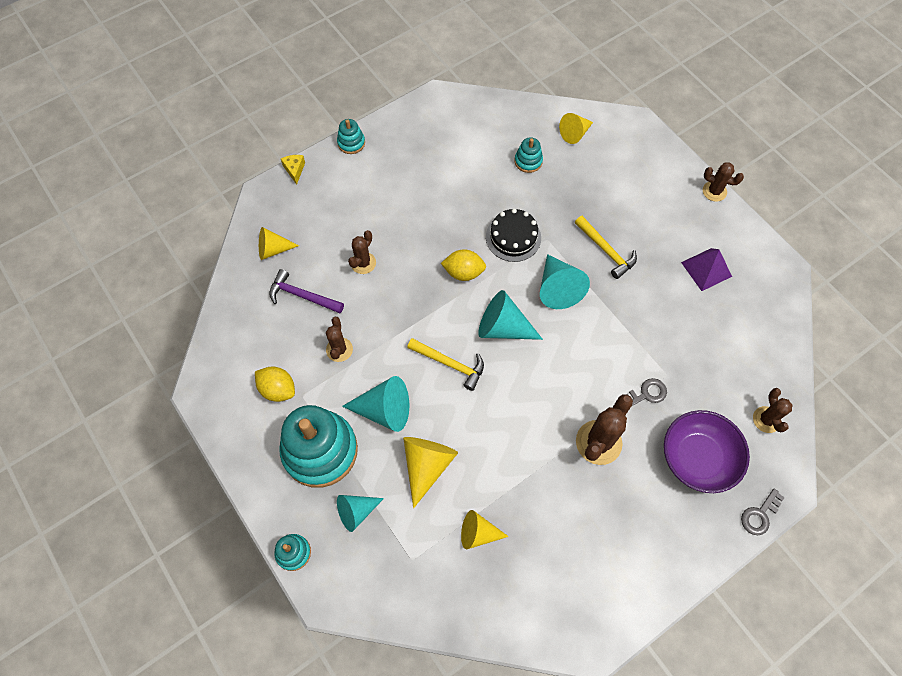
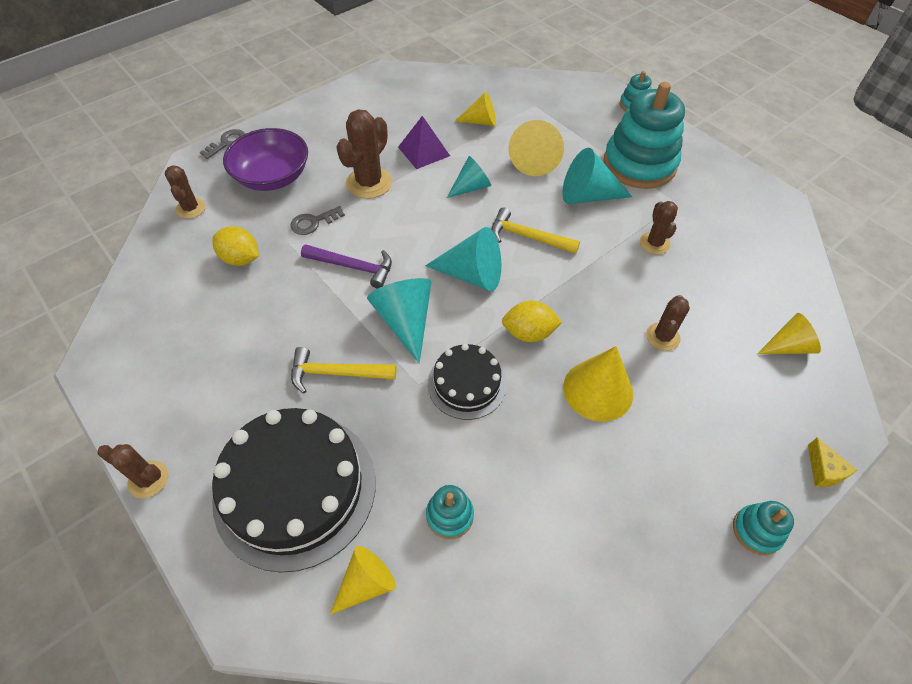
camera: 175 degrees right, 10 degrees down
(278, 389) = (703, 206): yellow lemon -> yellow lemon (241, 259)
(302, 296) = (722, 294): purple hammer -> purple hammer (353, 267)
(356, 512) = (590, 129): turquoise cone -> turquoise cone (471, 187)
(422, 227) = (598, 390): none -> yellow cone
(606, 251) = (336, 373): yellow hammer -> yellow hammer turned 45 degrees counterclockwise
(622, 181) = (295, 489): none -> black cake
(706, 269) = (203, 357): purple pyramid -> purple pyramid (424, 151)

